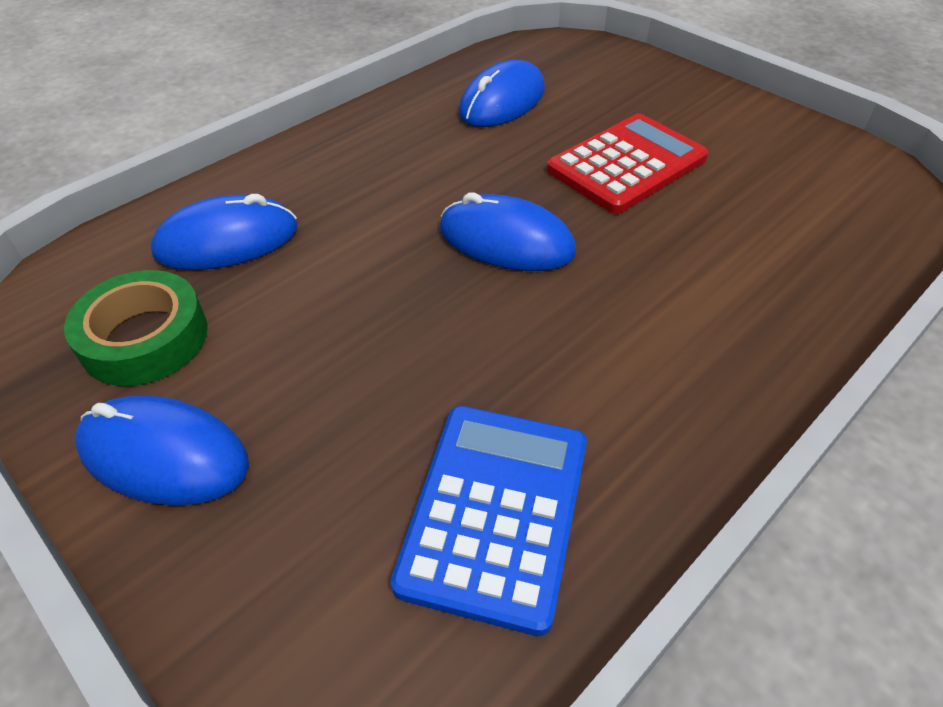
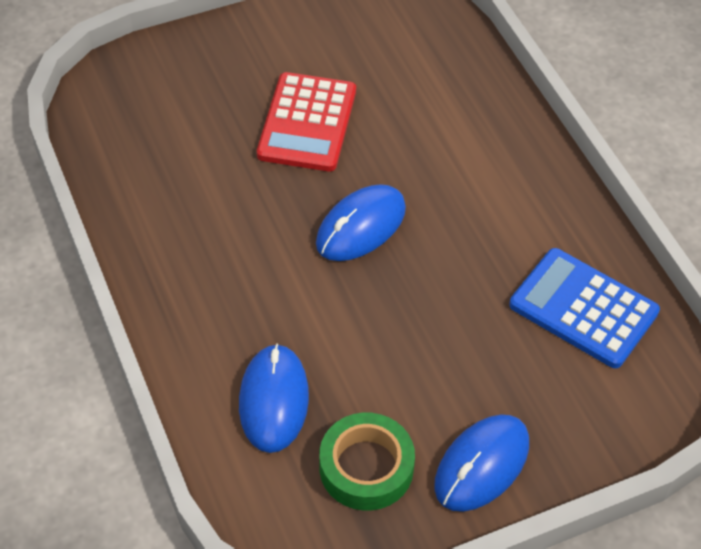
camera: 70 degrees left, 5 degrees up
(502, 101) = (172, 164): blue mouse -> none
(626, 164) = (307, 123): red calculator -> red calculator turned 150 degrees counterclockwise

